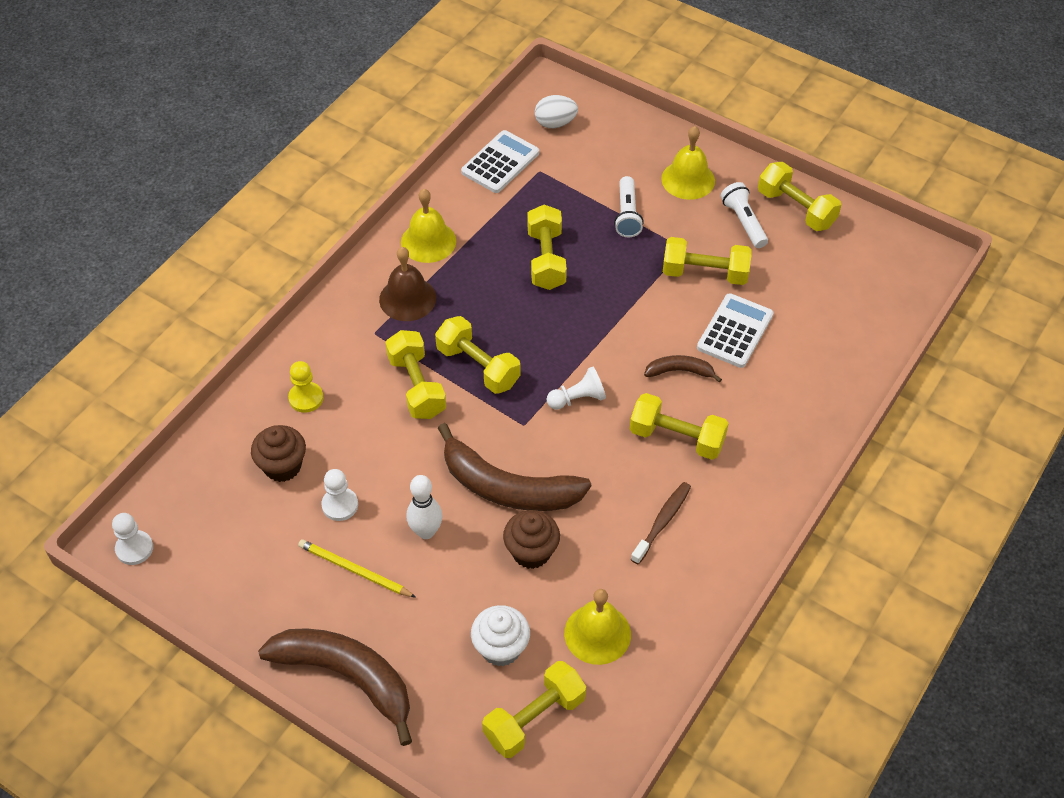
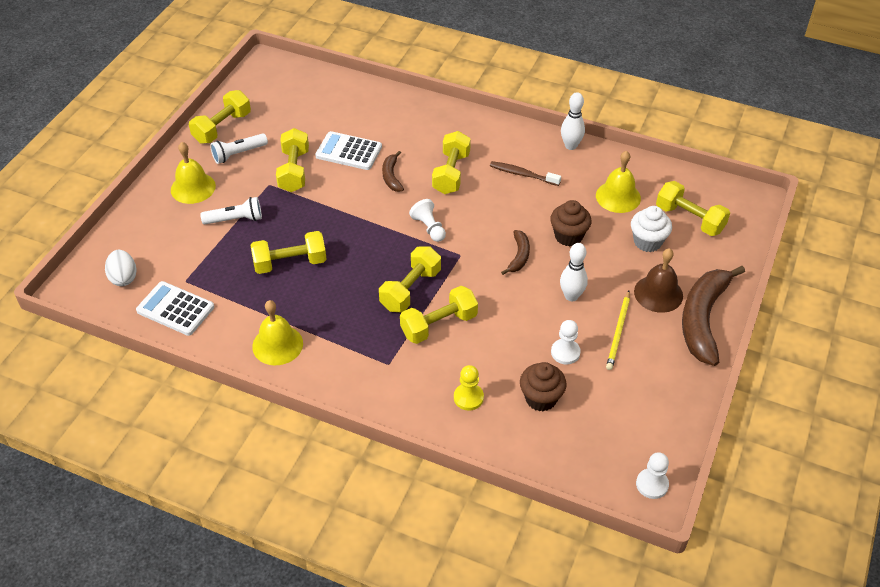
camera: 100 degrees left, 5 degrees down
(407, 298) = (346, 347): brown bell -> brown bell (658, 293)
(508, 487) = (519, 256): brown banana -> brown banana, size x0.48
(716, 597) = (570, 146): none -> white bowling pin

